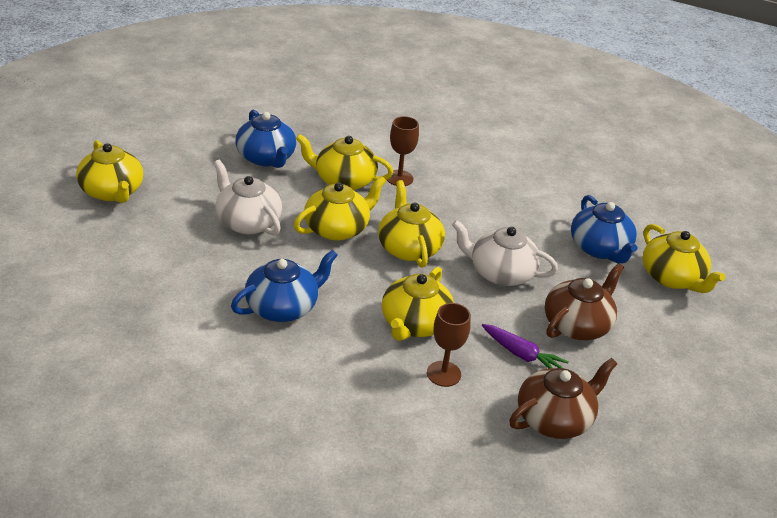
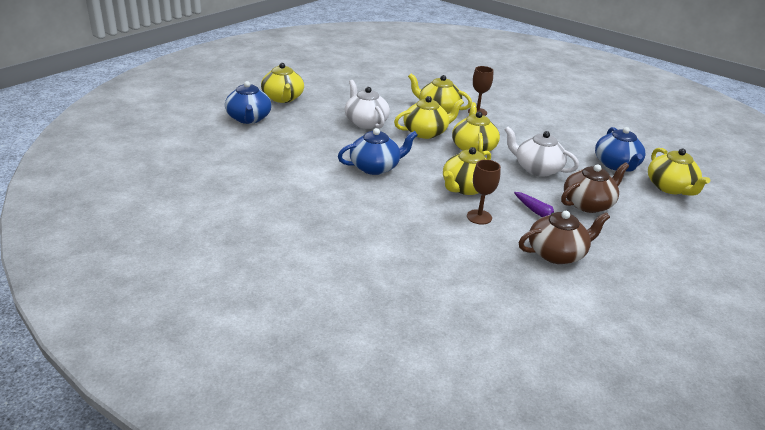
camera: 15 degrees right, 5 degrees down
(266, 158) = (388, 93): blue teapot -> blue teapot (249, 118)

